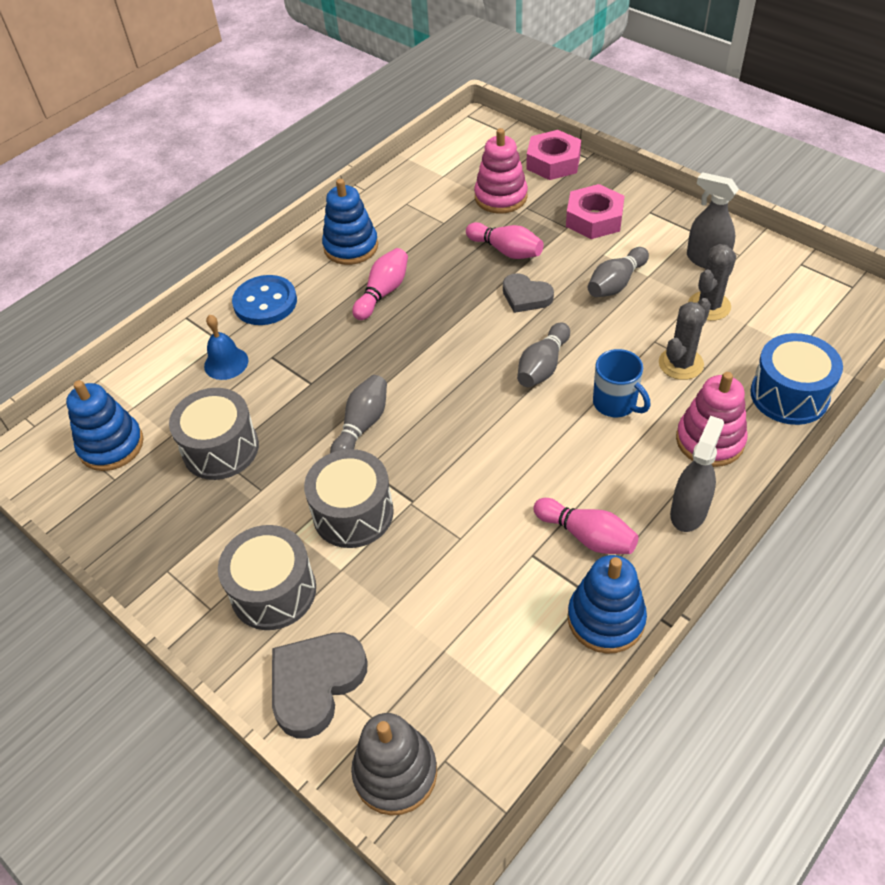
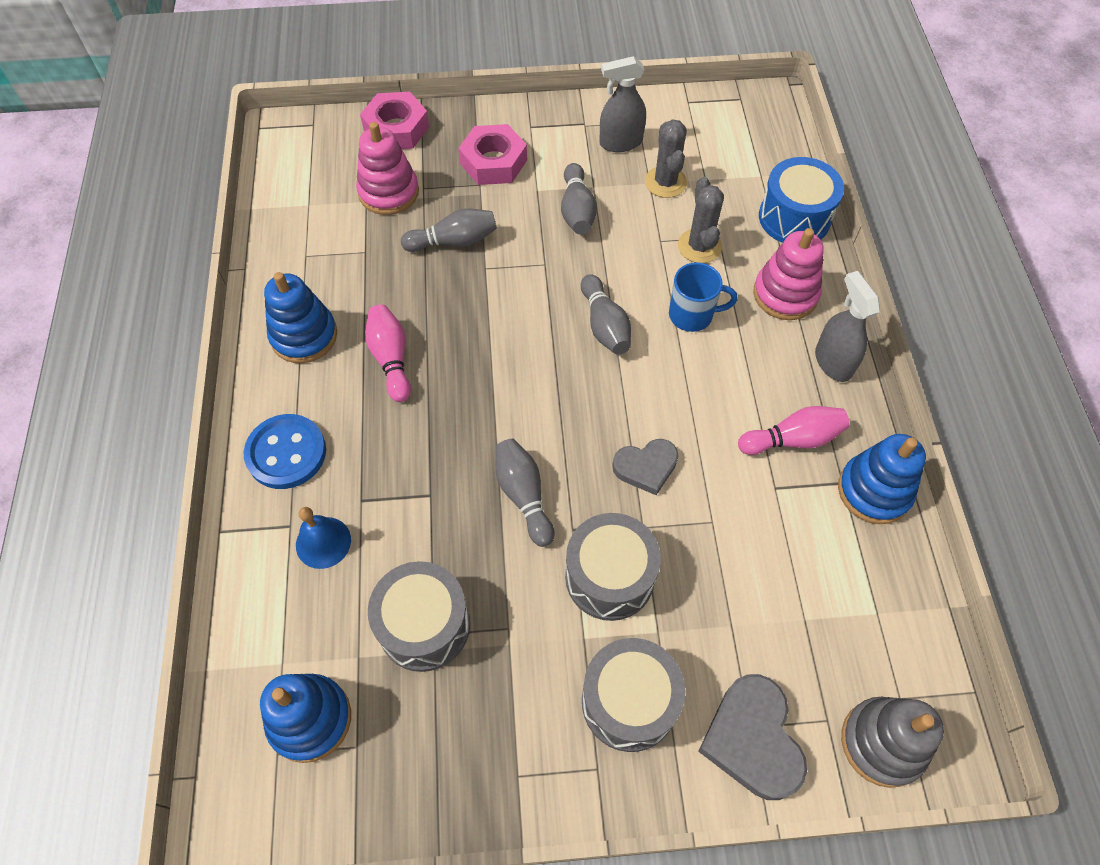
camera: 50 degrees left, 10 degrees up
(506, 251) = (454, 241): pink bowling pin -> grey bowling pin
(526, 296) = (520, 273): grey heart -> grey heart (646, 467)

